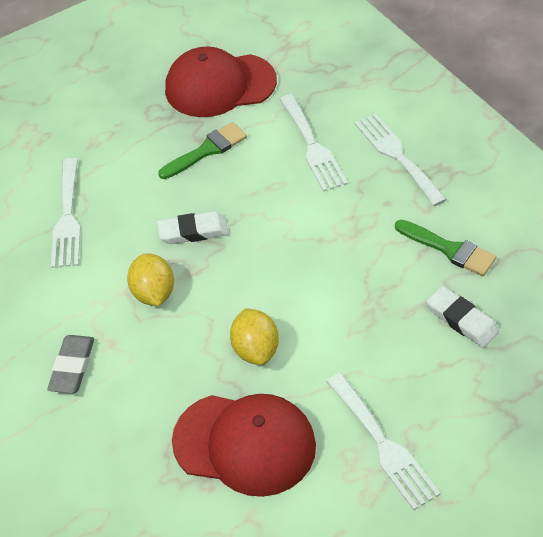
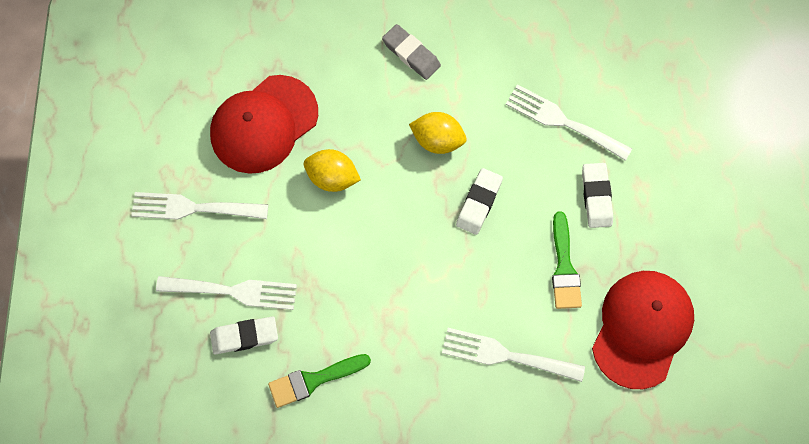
camera: 120 degrees right, 20 degrees up
(126, 162) = (596, 197): none -> white eraser
(396, 155) = (443, 417): white fork -> white fork (234, 291)

